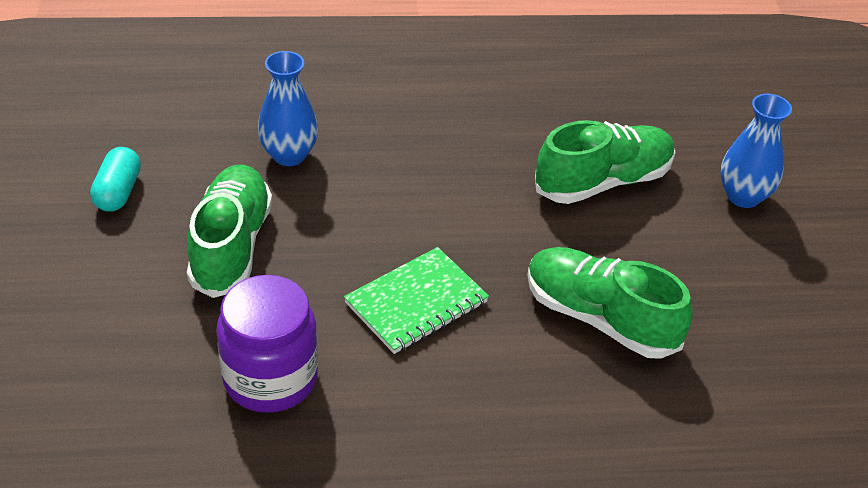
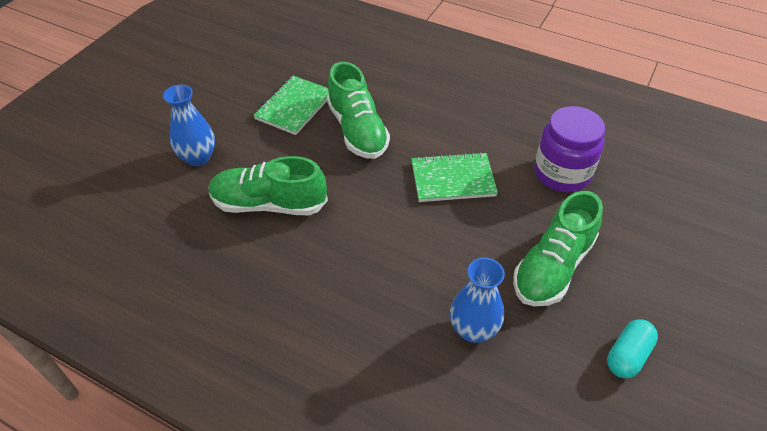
camera: 145 degrees left, 5 degrees up
(721, 315) = (294, 107): none -> green notebook

